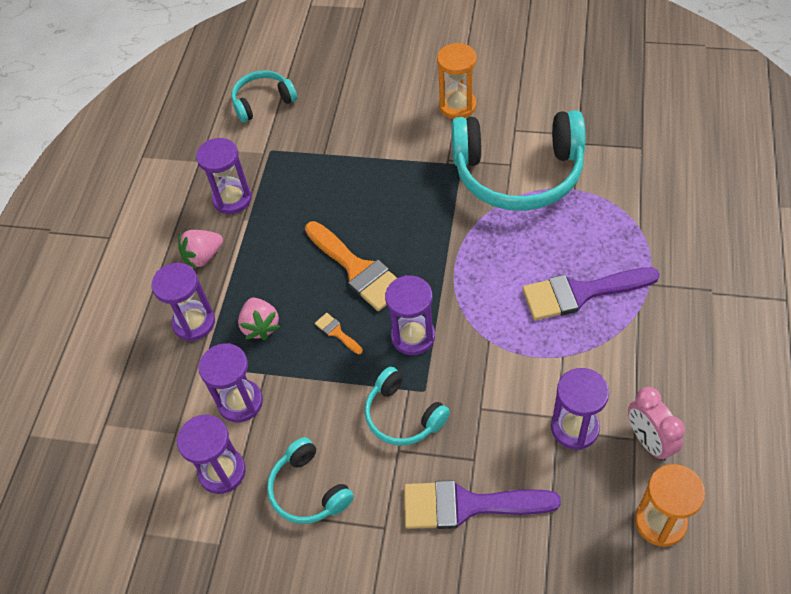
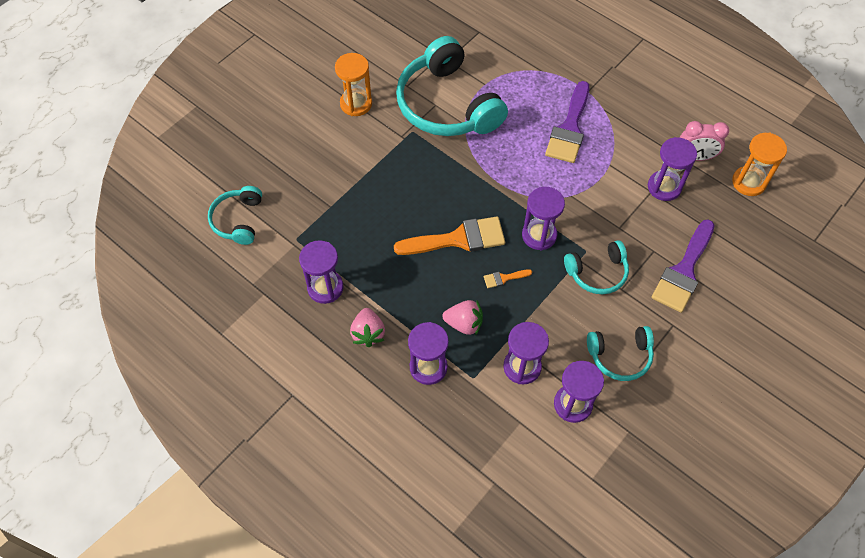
camera: 65 degrees left, 5 degrees up
(518, 173) = (447, 105): turquoise headphones -> turquoise headphones turned 120 degrees clockwise

